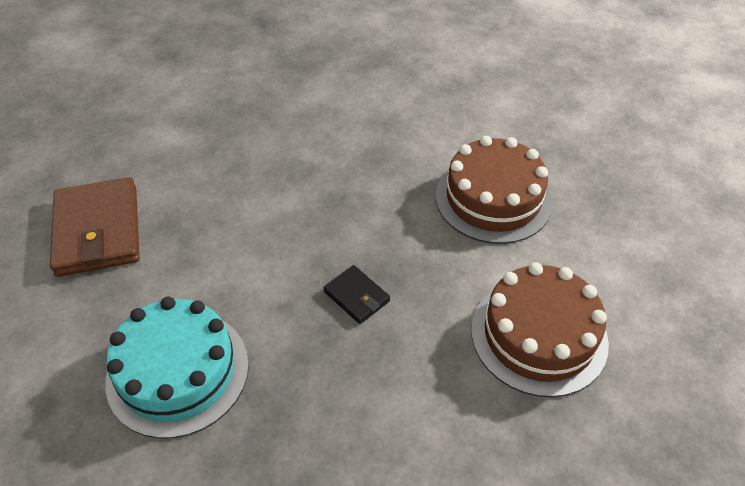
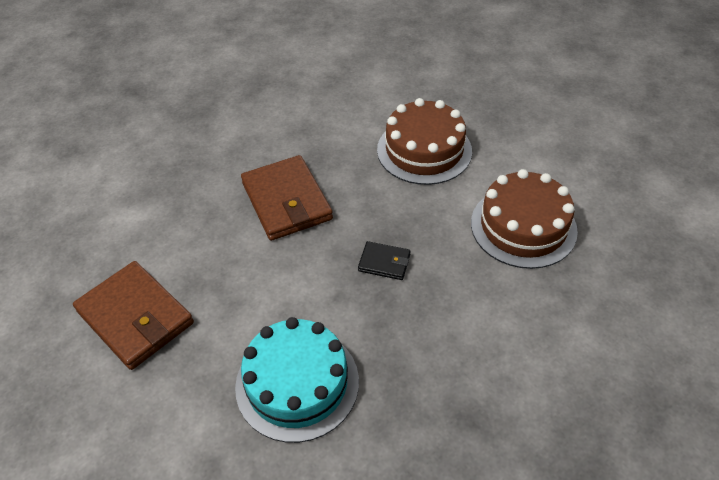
camera: 30 degrees left, 0 degrees up
(312, 187) = (286, 201): none -> brown wallet

